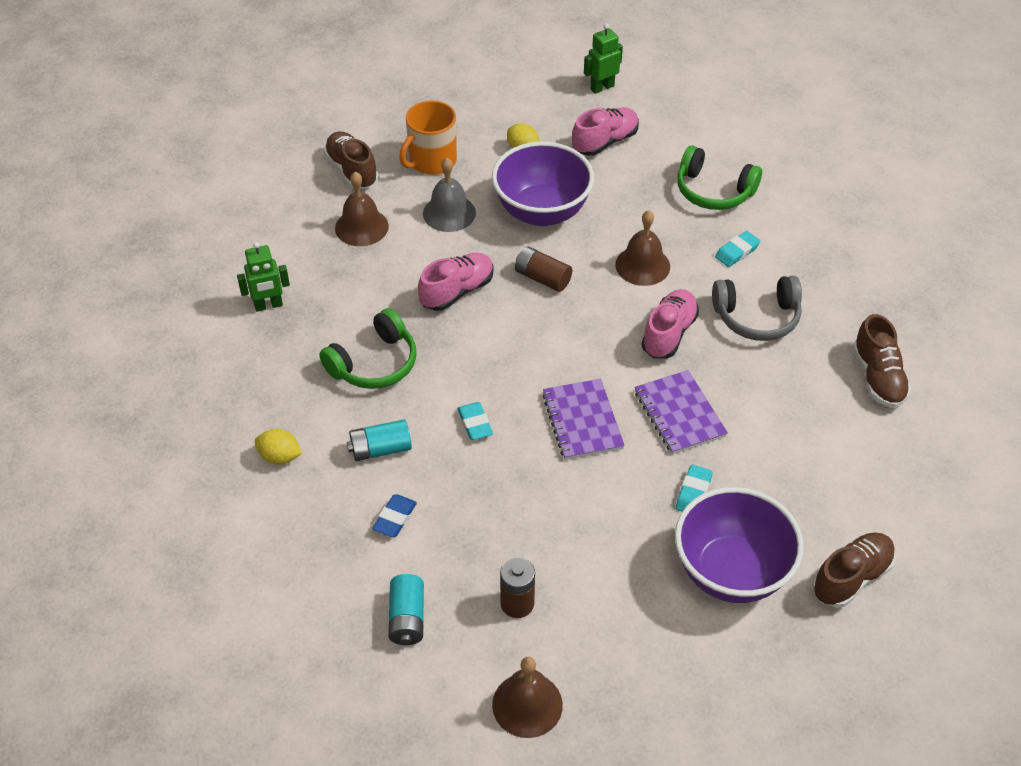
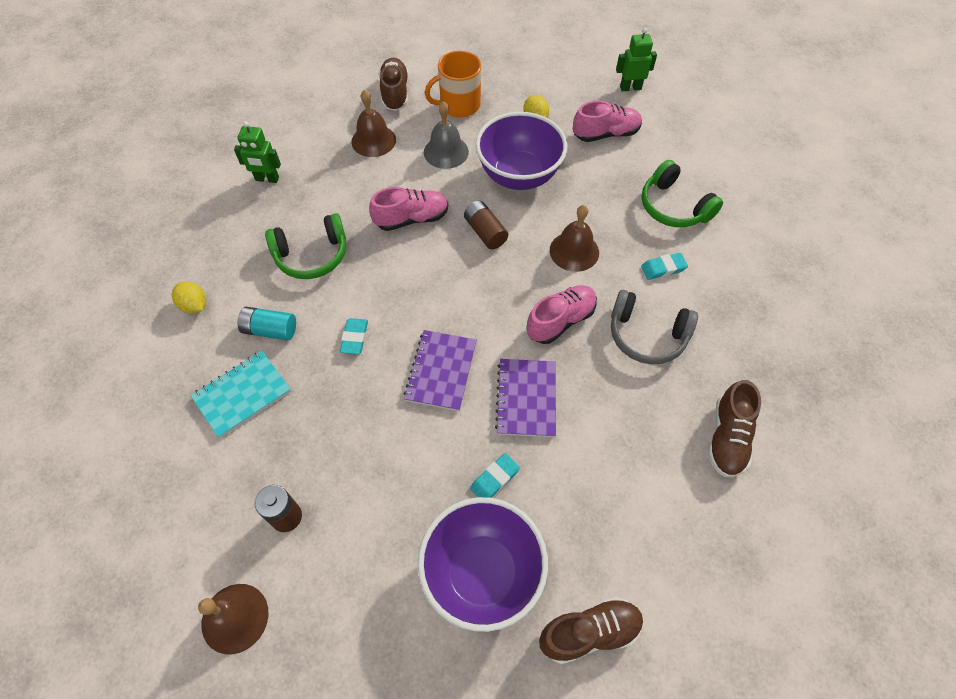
camera: 25 degrees right, 10 degrees up
(395, 518) = (242, 395): blue eraser -> turquoise notebook
(407, 618) = (195, 489): turquoise battery -> none

